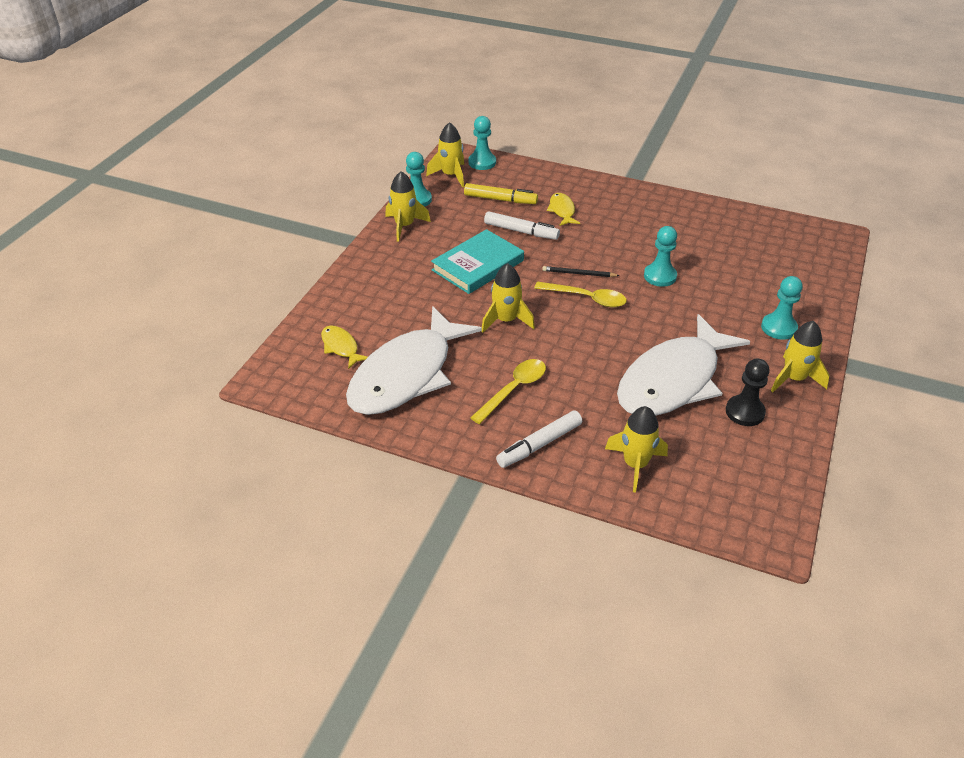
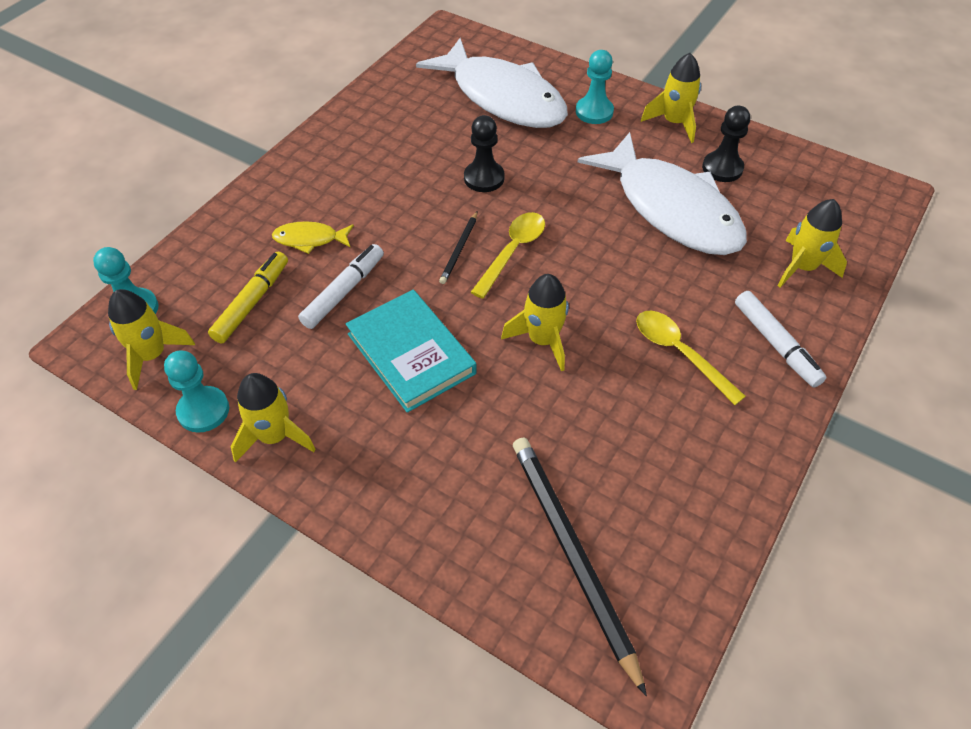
camera: 80 degrees left, 10 degrees up
(341, 347) = (572, 555): yellow fish -> black pencil
(406, 375) = (643, 470): white fish -> white fish (503, 97)
(660, 276) = (484, 178): turquoise pawn -> black pawn

